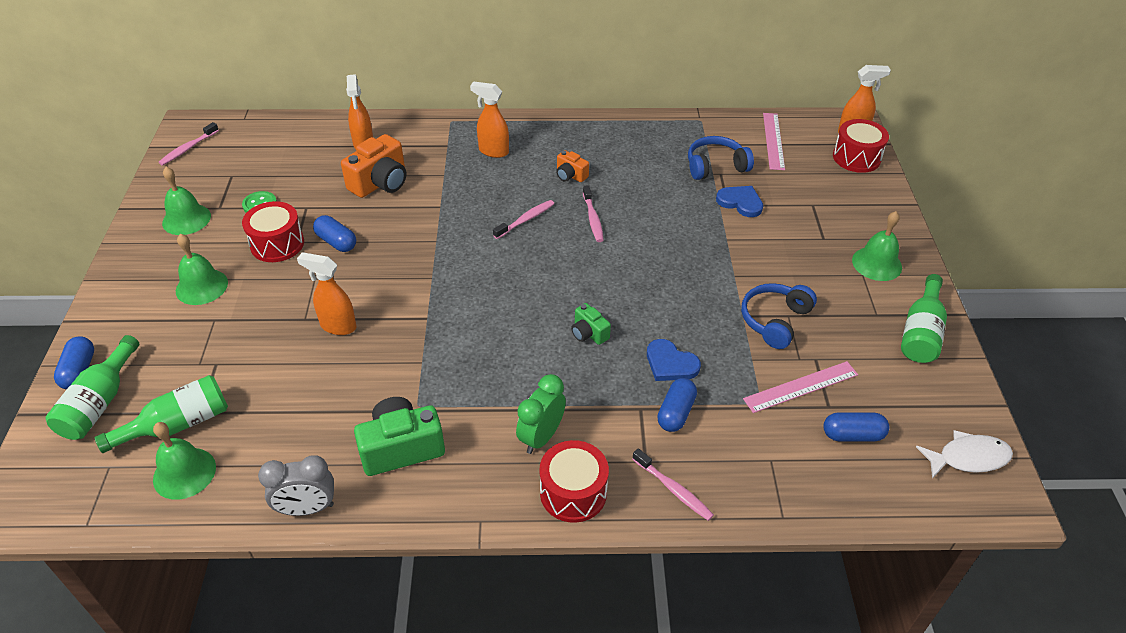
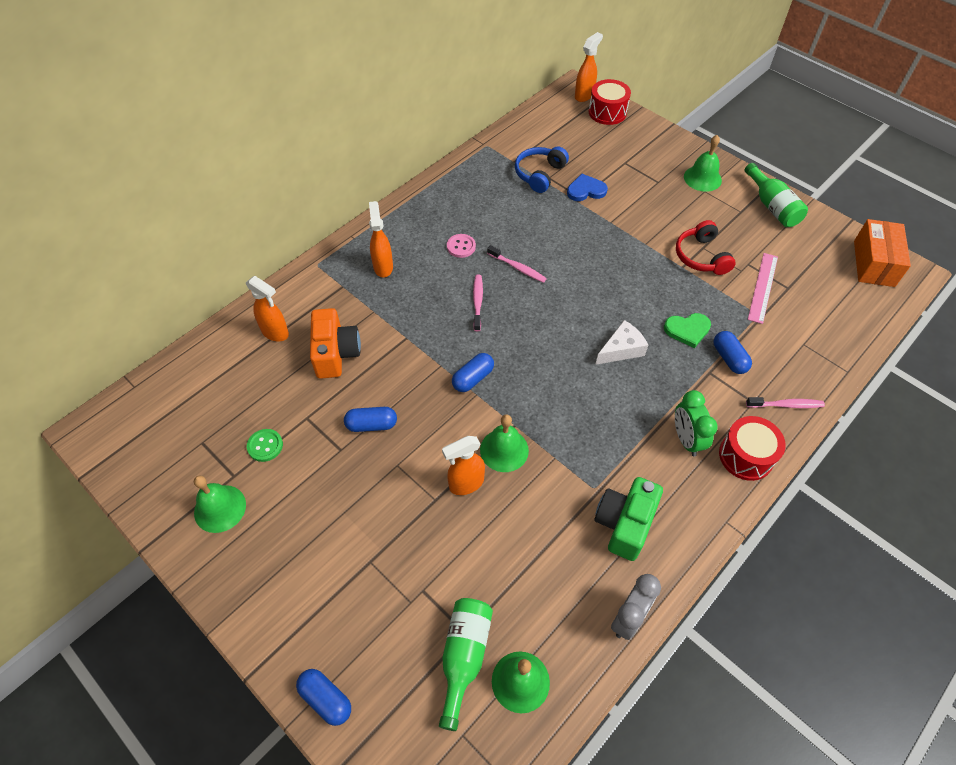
camera: 45 degrees left, 10 degrees up
(100, 402) = (381, 702): green bottle -> none
(188, 148) = (122, 451): pink toothbrush -> none
(201, 286) = (320, 547): green bell -> green bell (504, 450)
(277, 244) = (328, 464): red drum -> none
(493, 151) = (383, 266): orange spray bottle -> orange spray bottle turned 105 degrees clockwise
(570, 175) = (461, 246): orange camera -> pink button
(589, 333) = (621, 349): green camera -> white cheese
(670, 363) = (687, 330): blue heart -> green heart
(773, 141) = (548, 131): pink ruler -> none
(775, 321) = (701, 256): blue headphones -> red headphones
(852, 435) = (817, 295): blue capsule -> blue capsule (473, 378)
(968, 458) = (873, 263): white fish -> orange box

